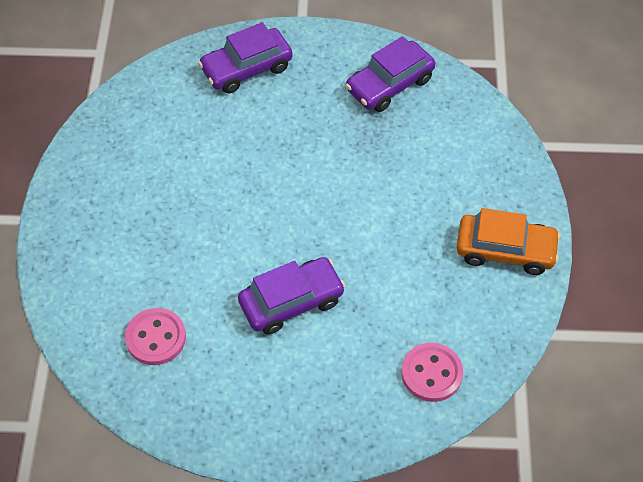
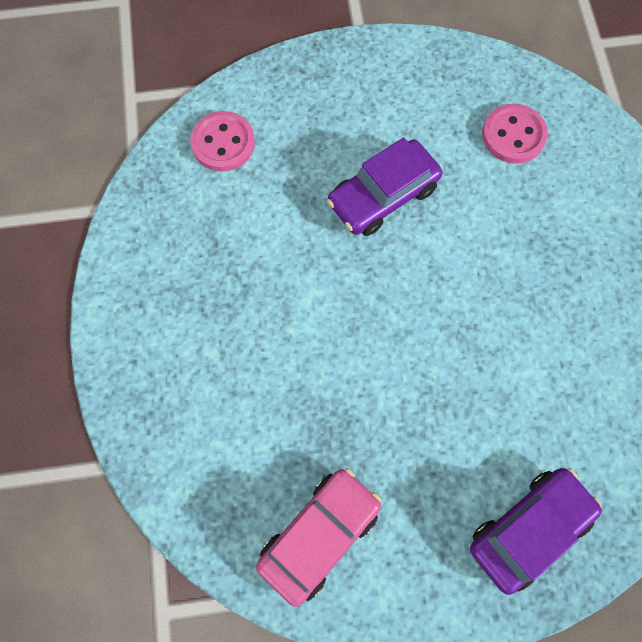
camera: 170 degrees right, 15 degrees up
(389, 84) = (319, 535): purple car -> pink car
(505, 250) = (149, 296): orange car -> none

